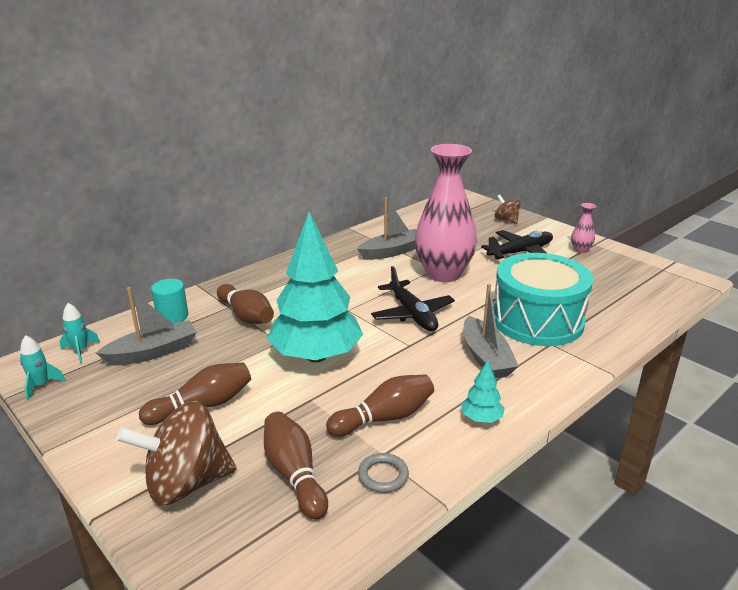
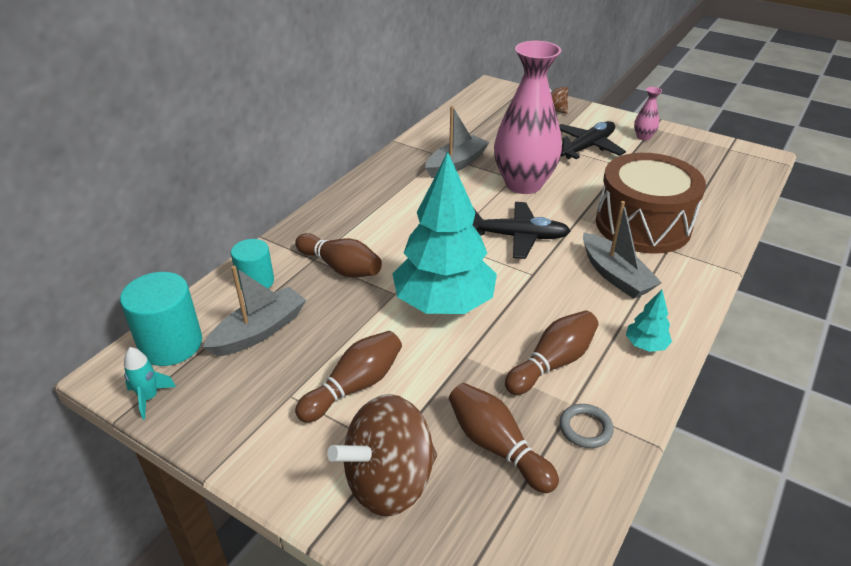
camera: 15 degrees left, 10 degrees up
(80, 351) = (171, 344): turquoise rocket -> turquoise cylinder
(412, 314) = (516, 237): black plane -> black plane turned 45 degrees counterclockwise
(537, 320) = (643, 225): turquoise drum -> brown drum

